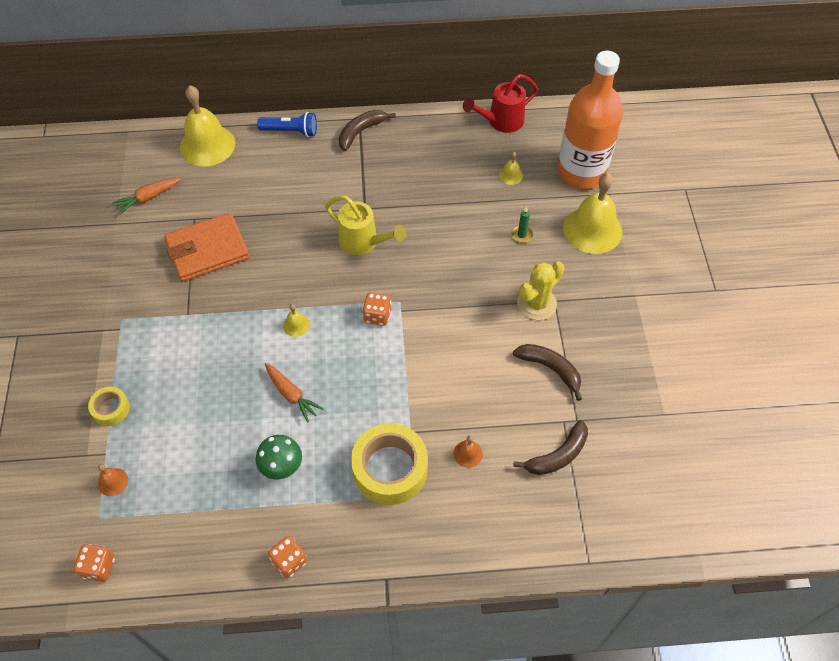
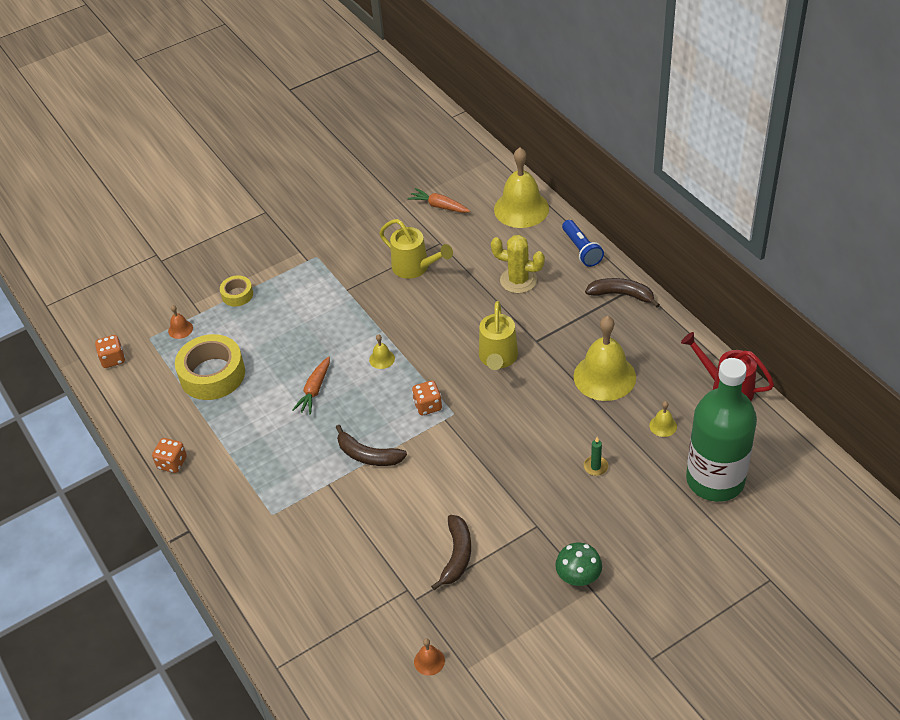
camera: 65 degrees right, 10 degrees down
(208, 250) = (415, 268): orange wallet -> yellow watering can
(281, 465) = (249, 416): green mushroom -> green mushroom (578, 576)
(390, 469) = (285, 486): yellow tape -> yellow tape (212, 374)
(468, 453) = (331, 533): orange bell -> orange bell (429, 661)
(536, 304) = (523, 513): yellow cactus -> yellow cactus (518, 280)
(558, 455) = (369, 600): brown banana -> brown banana (368, 455)
(581, 172) = (715, 480): orange bottle -> green bottle
(592, 230) = (647, 520): yellow bell -> yellow bell (604, 376)

